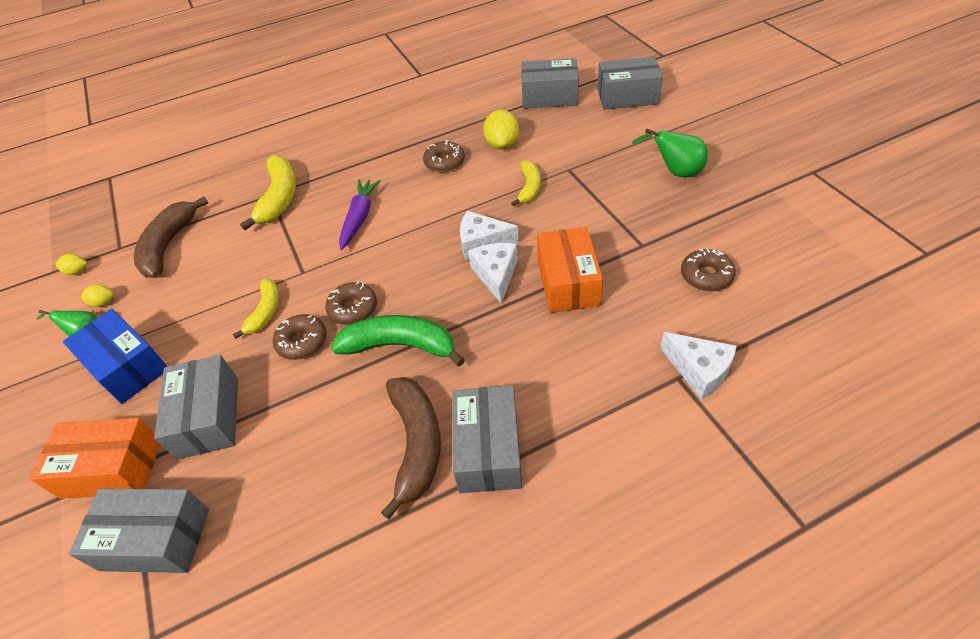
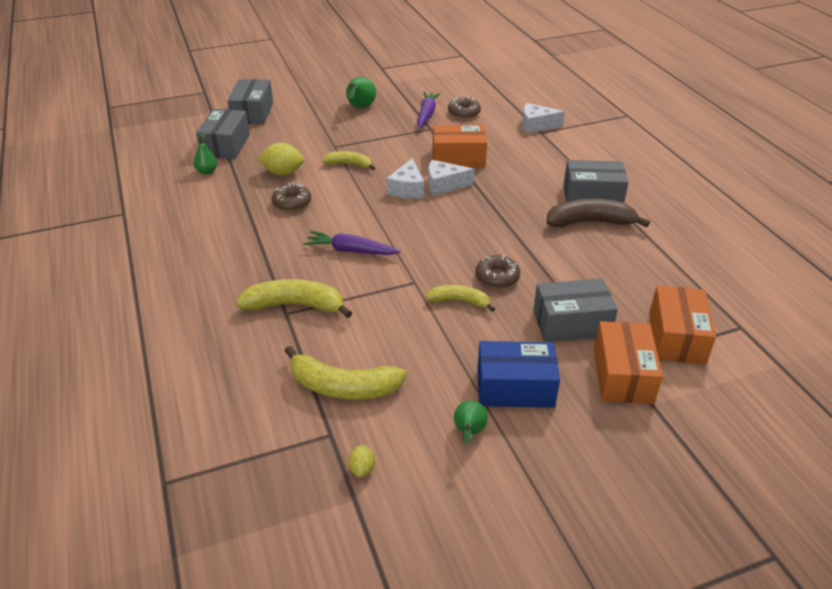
camera: 90 degrees left, 10 degrees down
(103, 302) = (422, 428): yellow lemon -> none
(127, 367) = (515, 387): blue box -> blue box turned 45 degrees clockwise
(155, 539) = (676, 337): grey box -> orange box
(169, 245) = (343, 386): brown banana -> yellow banana
(353, 308) = (465, 251): brown donut -> none
(400, 346) = (507, 228): green banana -> none
(496, 98) = (207, 171): none -> green pear
(684, 236) = (427, 114): none -> purple carrot
(699, 370) = (536, 125): white cheese -> white cheese turned 135 degrees counterclockwise

